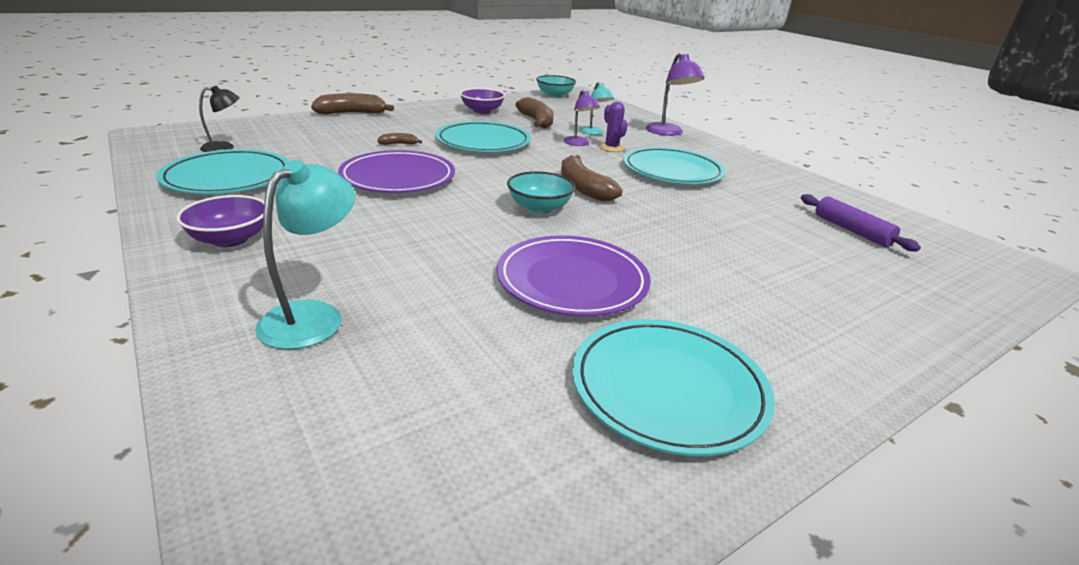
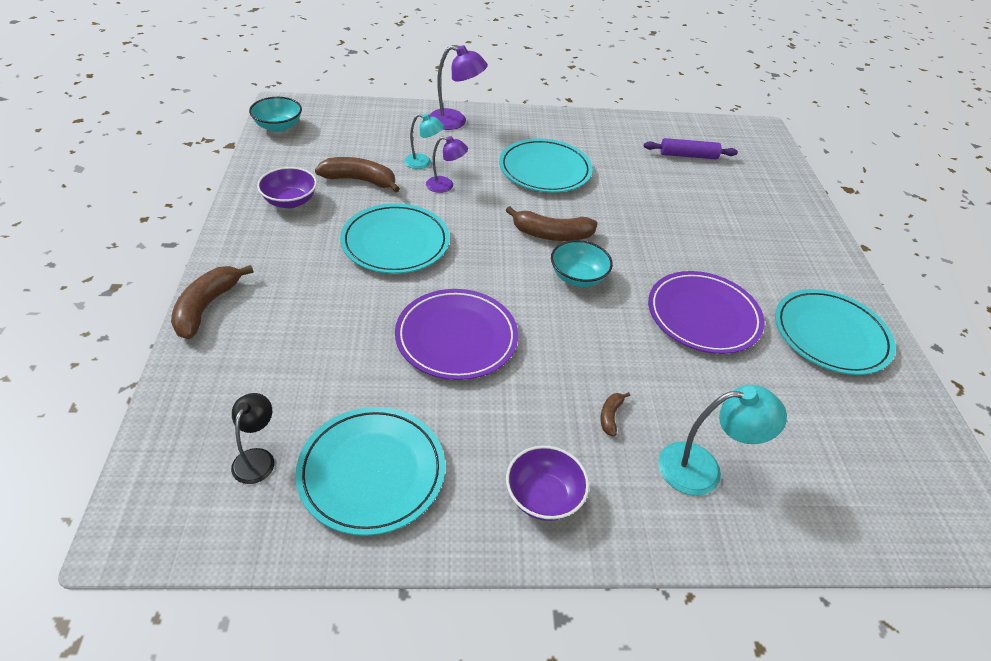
camera: 60 degrees left, 15 degrees up
(313, 316) = (703, 468): turquoise lamp -> turquoise lamp turned 120 degrees clockwise
(398, 144) = (356, 304): brown banana -> brown banana (610, 416)
(611, 148) = (470, 173): purple cactus -> none

